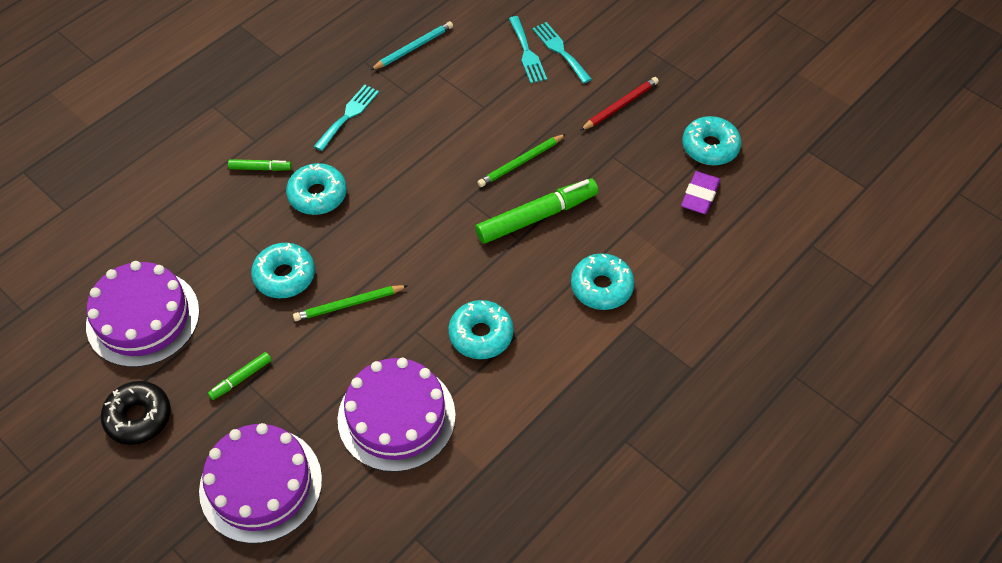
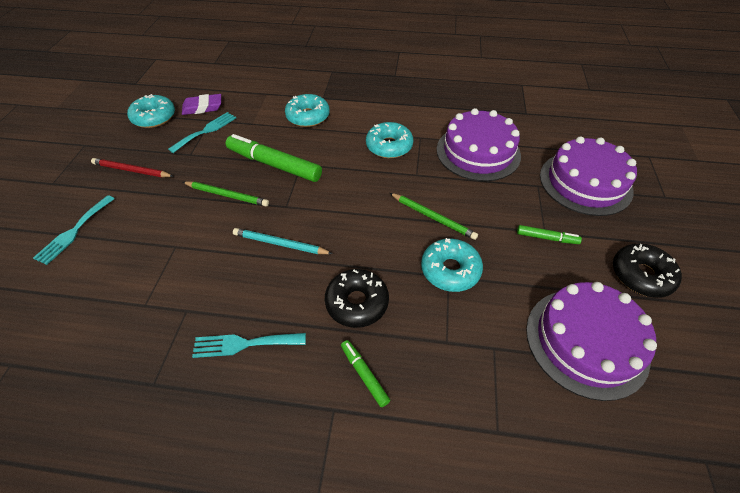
camera: 125 degrees left, 5 degrees down
(317, 195) = (357, 303): turquoise donut -> black donut
(413, 48) = (112, 348): turquoise pencil -> turquoise pencil (280, 244)
(527, 53) = (86, 252): turquoise fork -> turquoise fork (206, 131)

